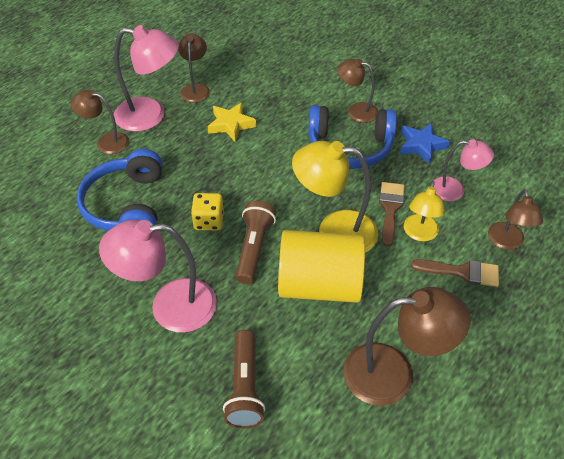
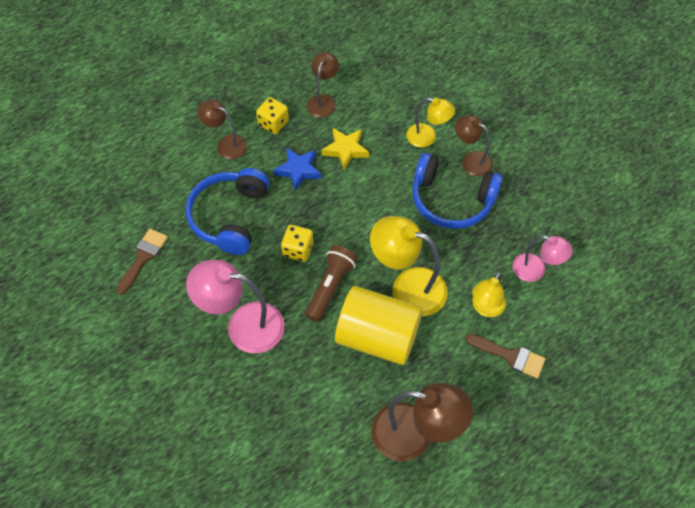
camera: 15 degrees right, 10 degrees up
(151, 115) = (273, 123): pink lamp -> yellow dice
(245, 387) = (287, 414): brown flashlight -> none
(307, 100) = (427, 137): none -> yellow lamp
(390, 209) = (467, 276): brown brush -> brown brush (143, 257)
(421, 145) = (521, 214): blue star -> blue star (298, 170)
(507, 242) = (564, 336): brown lamp -> none

